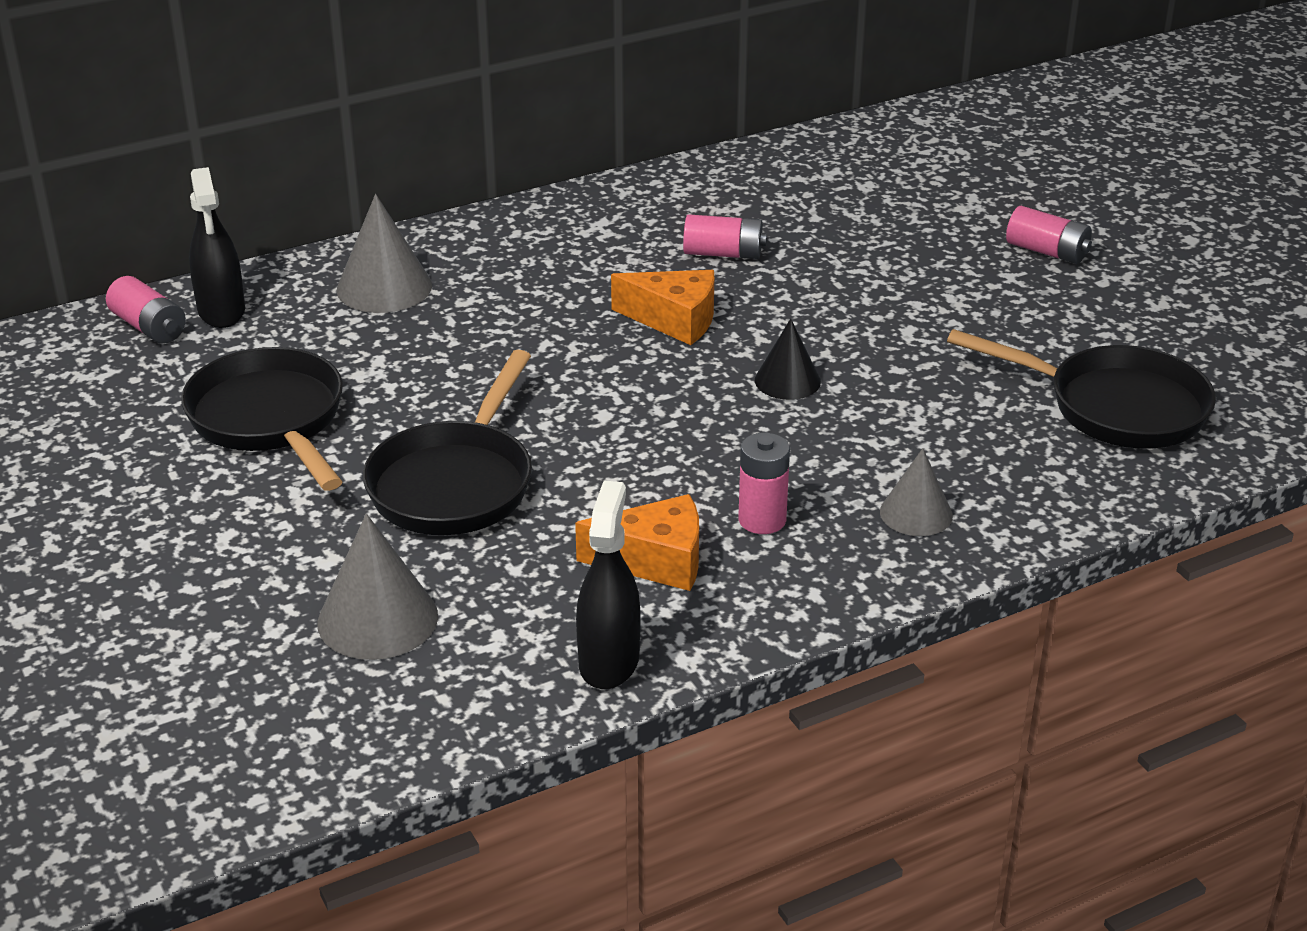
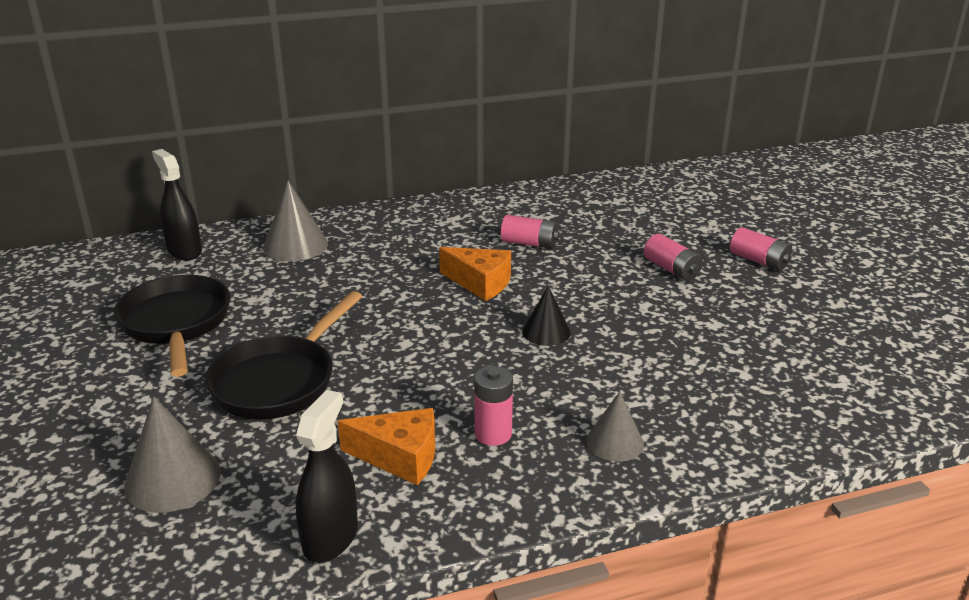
camera: 10 degrees right, 5 degrees down
(149, 327) = (133, 257): pink battery -> pink battery (672, 269)
(221, 311) = (184, 251): black spray bottle -> black spray bottle turned 150 degrees clockwise
(1115, 407) = (791, 375): black pan -> none

